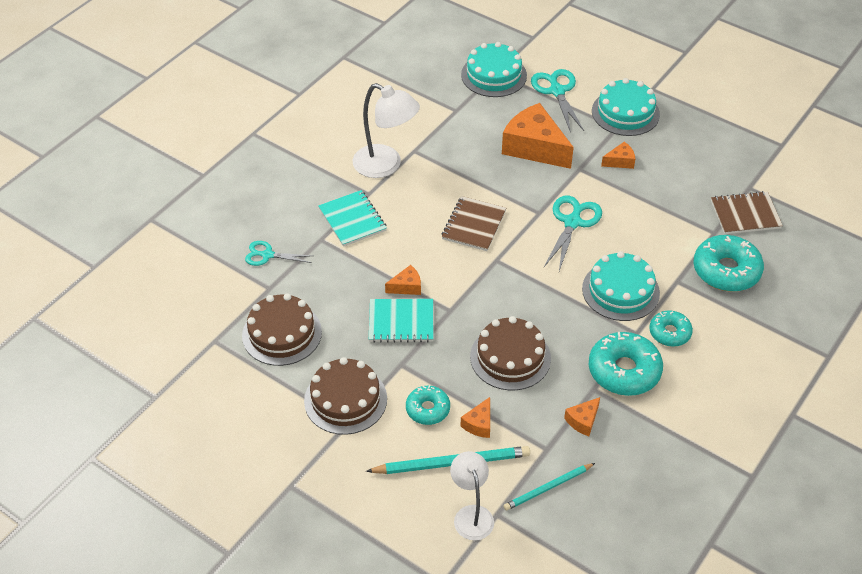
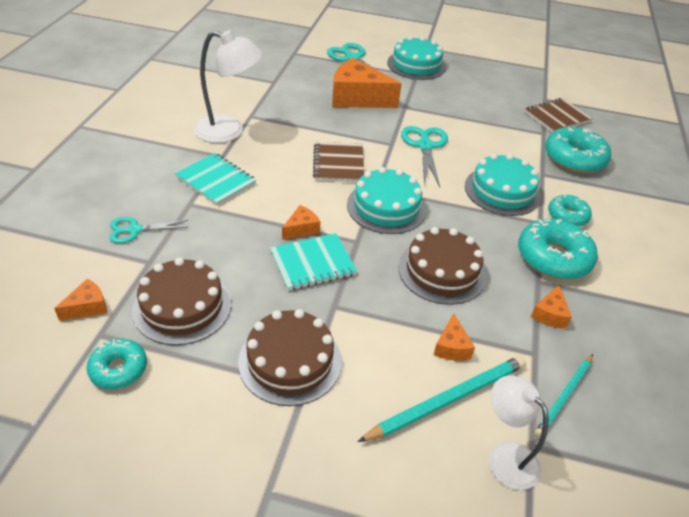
camera: 25 degrees left, 5 degrees down
(428, 409) = (388, 346): turquoise donut -> turquoise donut (119, 369)
(494, 75) = (293, 55): turquoise cake -> turquoise cake (386, 207)
(620, 161) = (434, 97): orange cheese -> orange cheese (87, 307)

